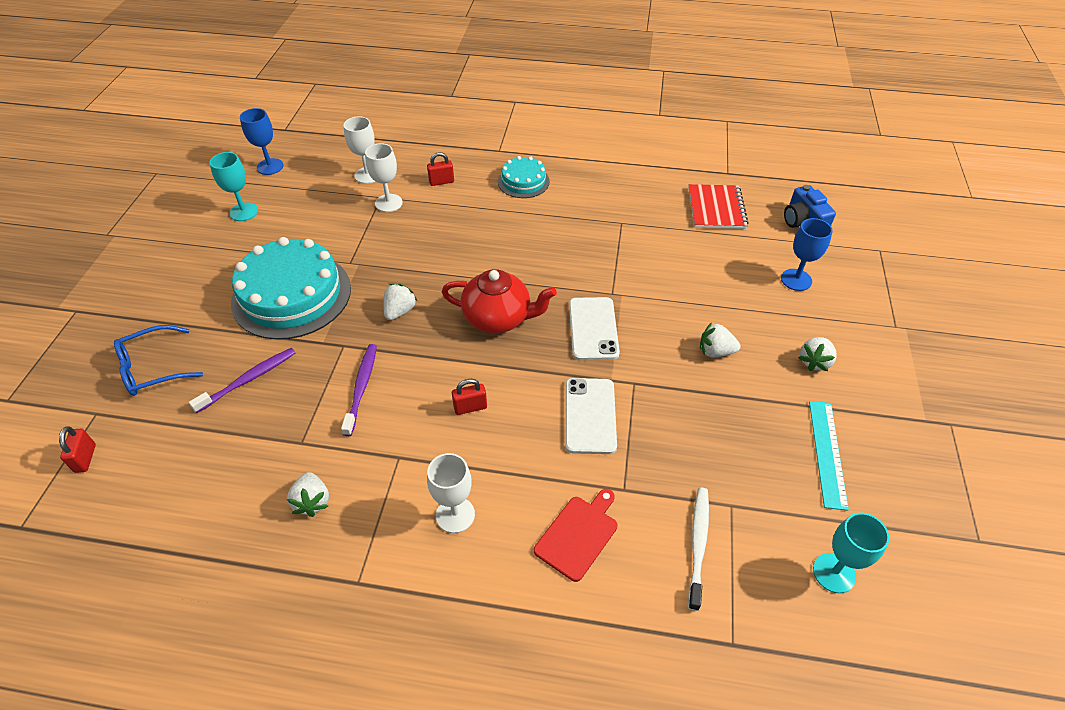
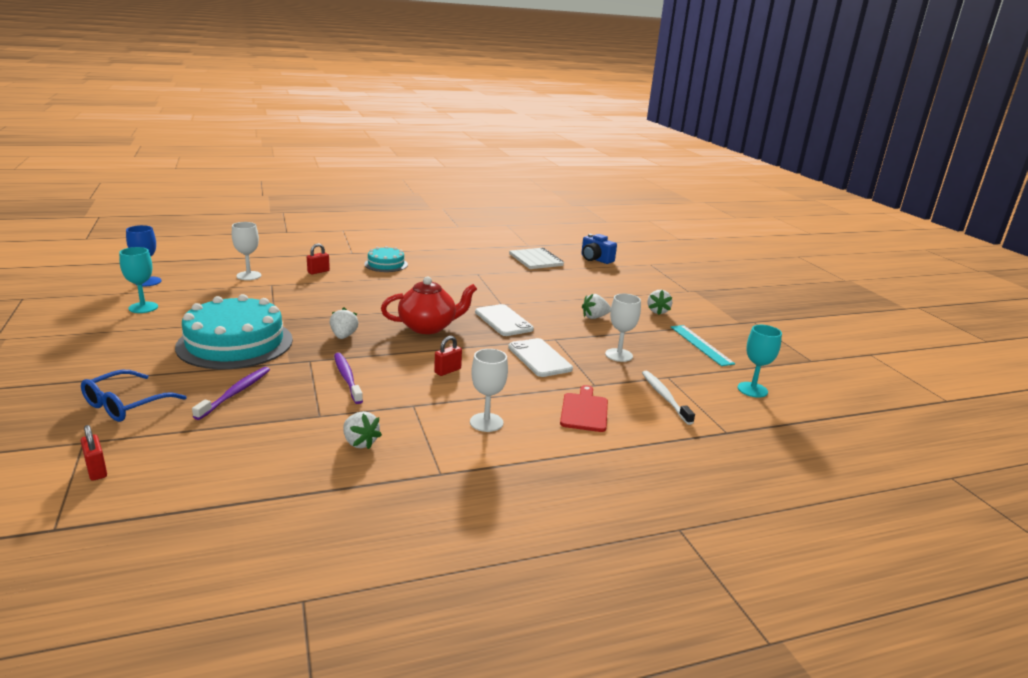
camera: 30 degrees left, 25 degrees down
(388, 203) = (281, 287): white goblet -> white goblet (619, 355)
(716, 208) = (536, 260): red notebook -> white notebook
(796, 280) = (614, 282): blue goblet -> none

